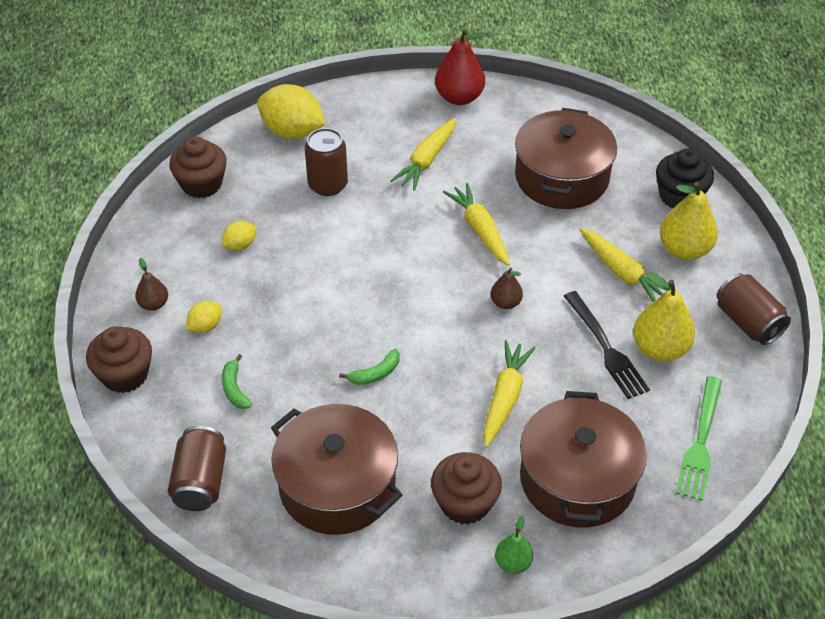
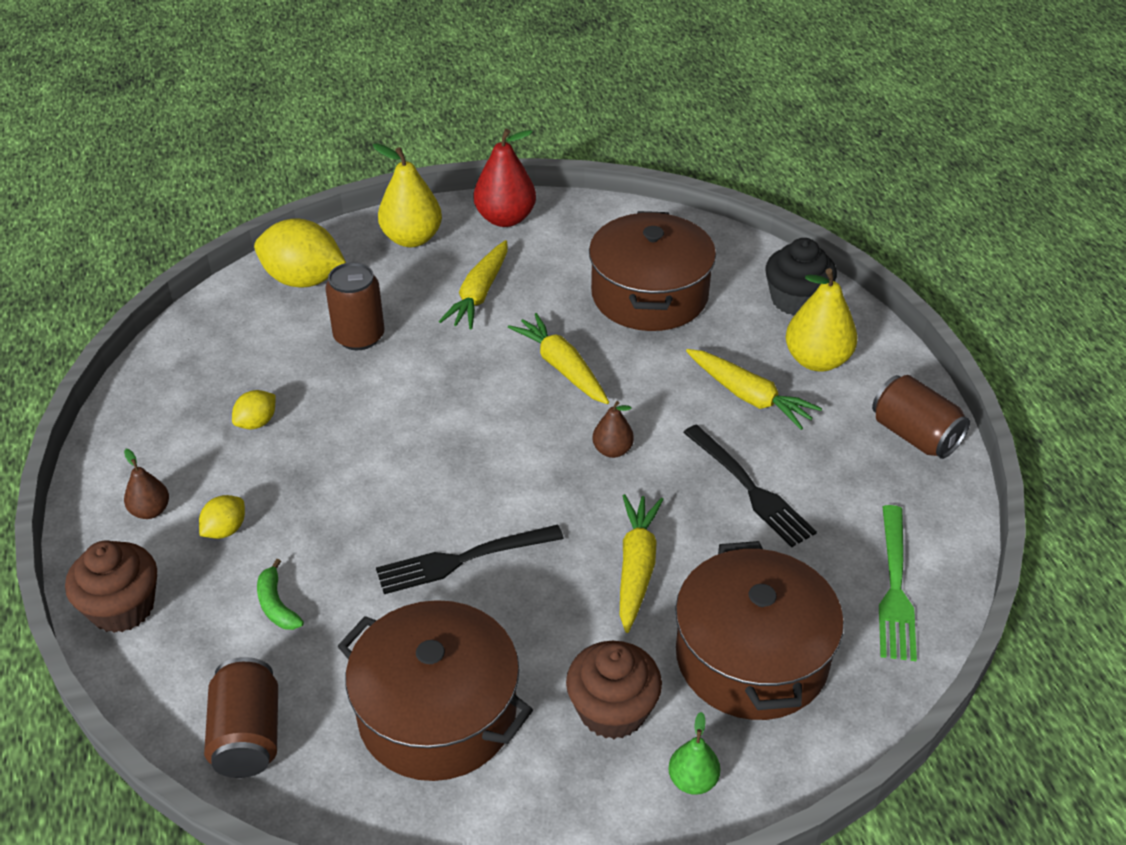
camera: 10 degrees left, 5 degrees down
(201, 184) = (194, 354): brown cupcake -> none
(375, 374) = (462, 560): green banana -> black fork
(659, 349) = (816, 481): yellow pear -> yellow pear (412, 238)

